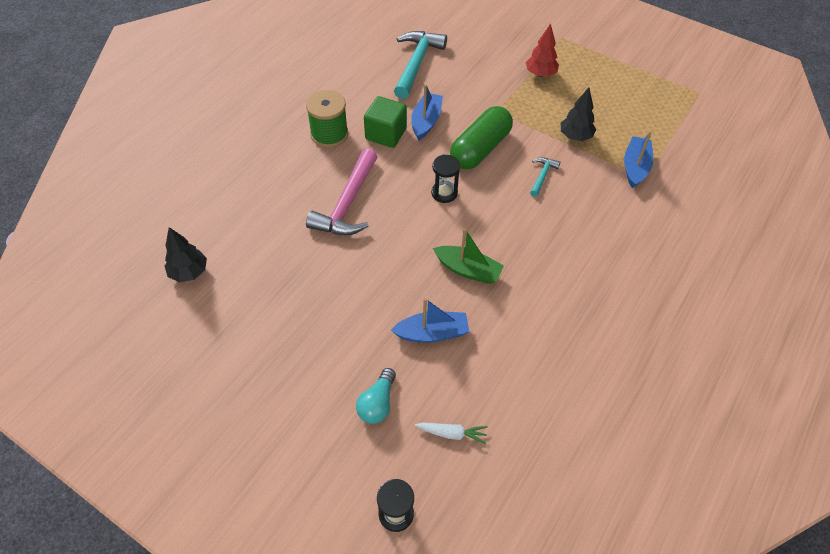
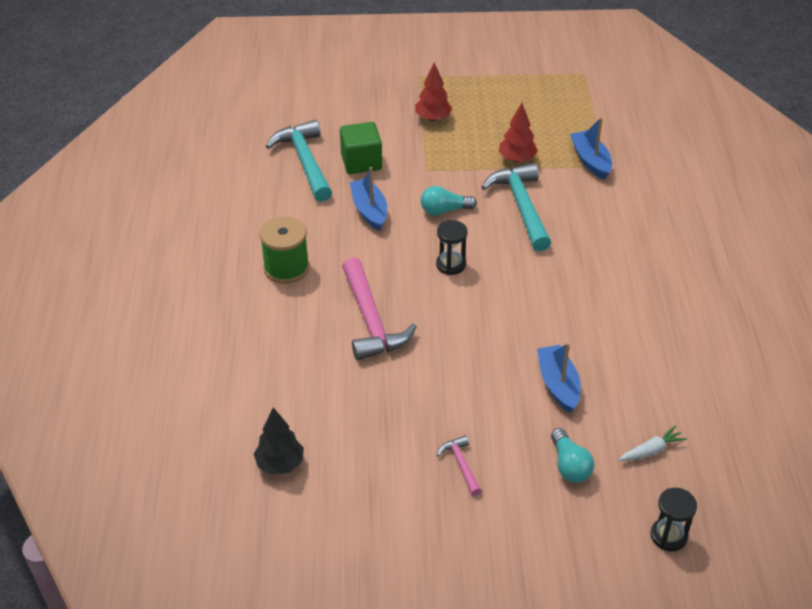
camera: 35 degrees left, 10 degrees down
(302, 351) = (461, 465): none -> pink hammer
(386, 134) = (342, 240): green cube -> green cube (361, 162)
(432, 333) = (558, 384): blue boat -> blue boat turned 60 degrees counterclockwise
(468, 270) = (536, 317): green boat -> none
(480, 149) = (444, 210): green capsule -> turquoise light bulb
(542, 176) = (521, 207): turquoise hammer -> turquoise hammer, size x2.08
(575, 136) = (517, 159): black tree -> red tree

